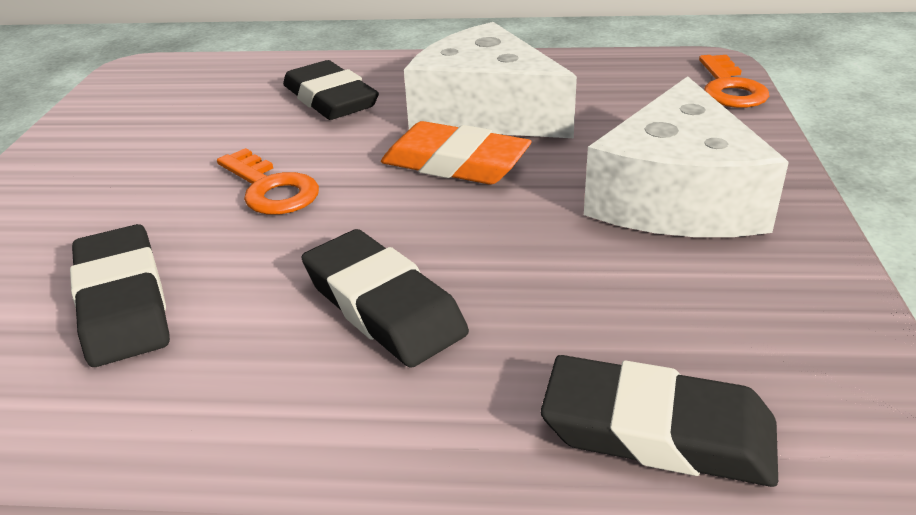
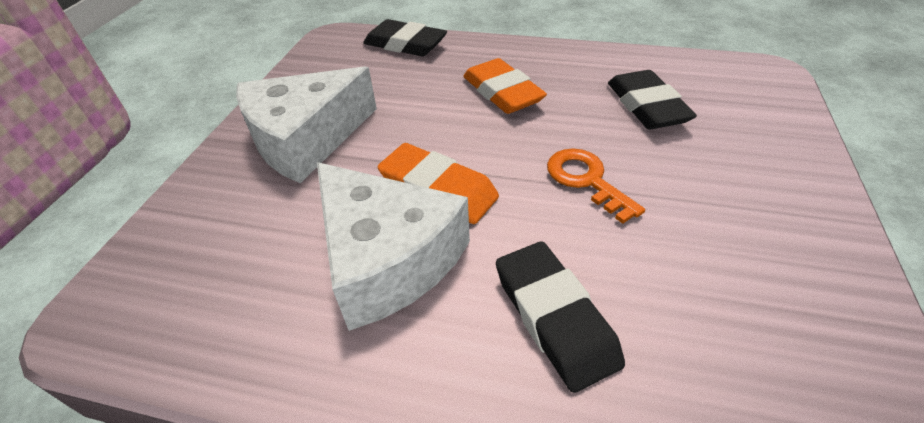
camera: 170 degrees left, 10 degrees up
(383, 306) = (502, 92): black eraser -> orange eraser
(676, 197) = (306, 139): white cheese -> white cheese turned 150 degrees counterclockwise
(730, 88) = (133, 259): orange key -> none

